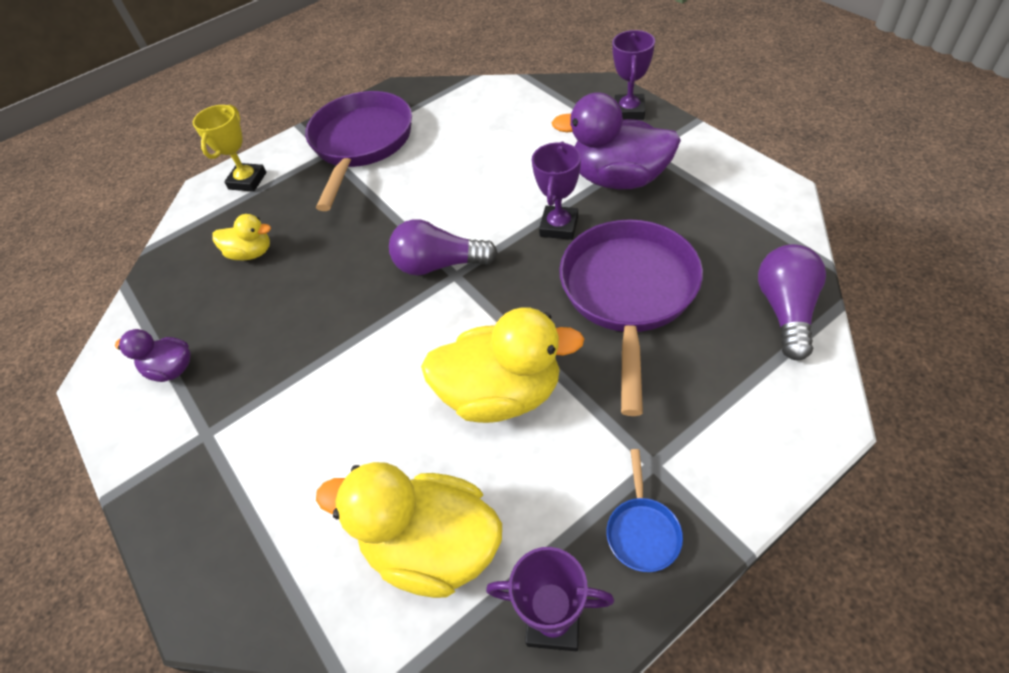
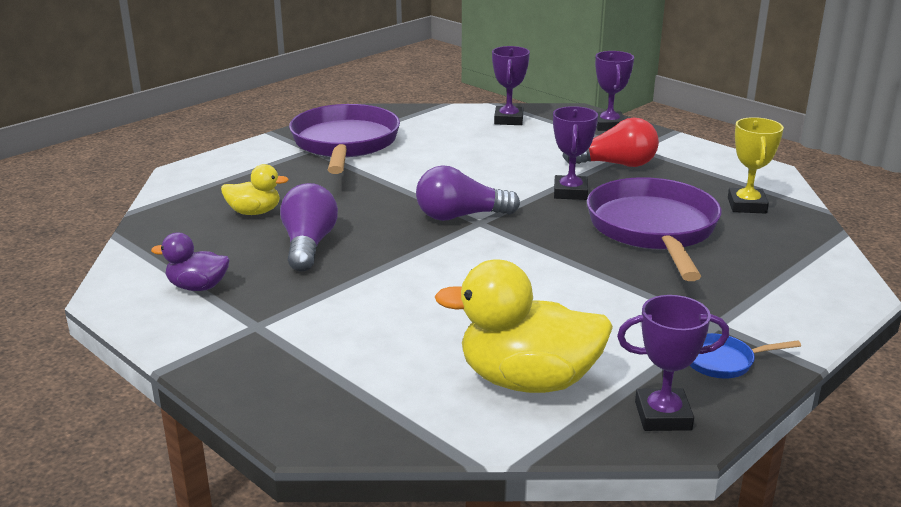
camera: 15 degrees left, 25 degrees down
(247, 181) = (229, 167): yellow trophy -> yellow trophy (746, 205)
(501, 393) = (557, 290): yellow duck -> none
(528, 103) = (508, 120): none -> purple trophy
(618, 179) = (616, 164): purple duck -> red light bulb
(642, 531) = (723, 361): blue pan -> blue pan turned 90 degrees clockwise
(786, 310) = (799, 236): purple light bulb -> purple light bulb (308, 245)

